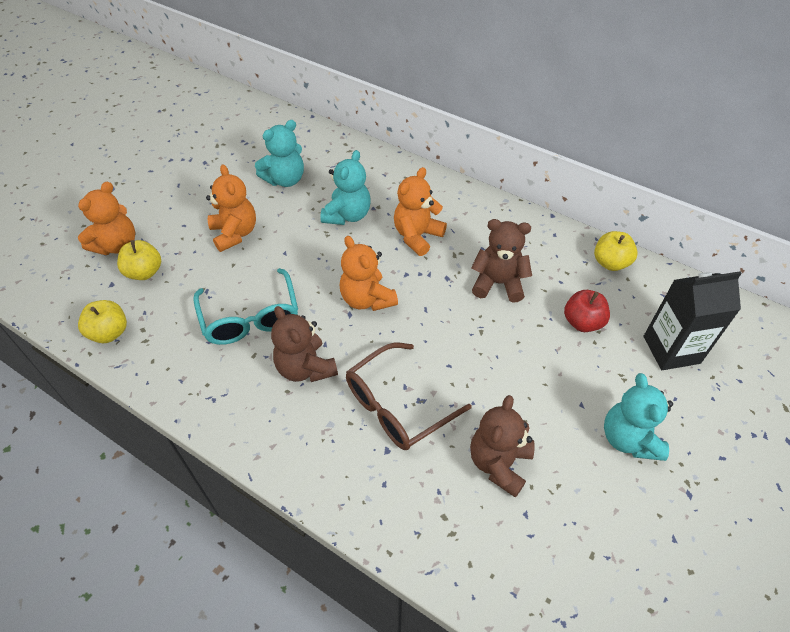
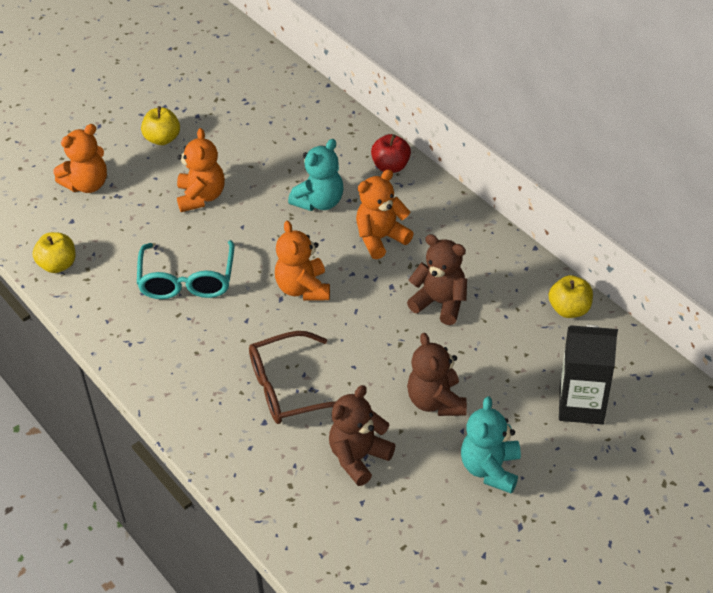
camera: 20 degrees right, 5 degrees down
(144, 272) = (105, 216): yellow apple -> yellow apple (162, 139)
(285, 179) = (271, 151): turquoise teddy bear -> none
(305, 368) = (220, 336): brown teddy bear -> brown teddy bear (436, 401)
(582, 322) = (505, 359): red apple -> red apple (391, 166)

